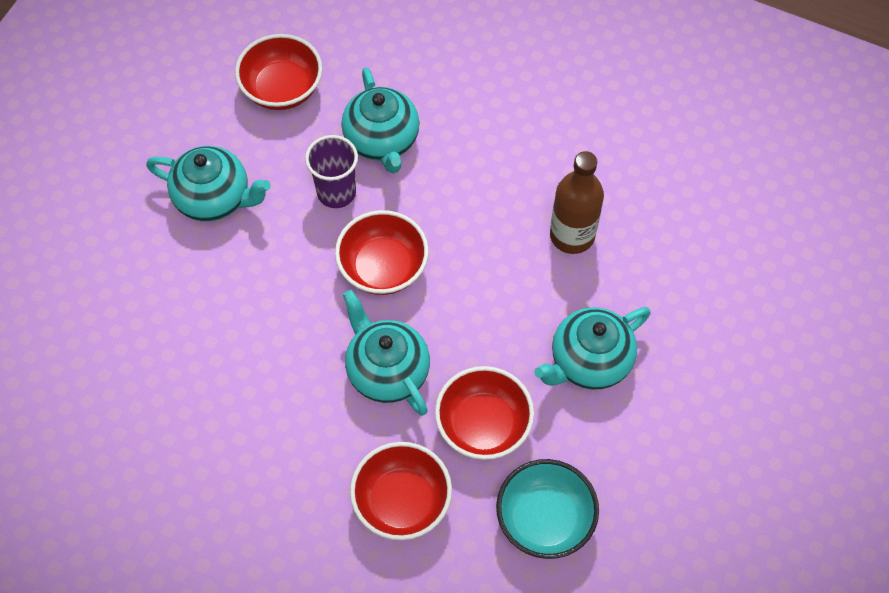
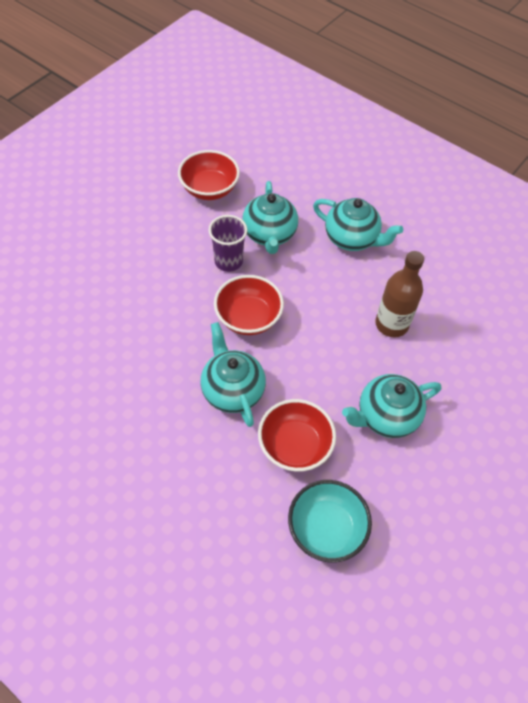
camera: 10 degrees right, 5 degrees down
(214, 198) = (142, 248): turquoise teapot -> turquoise teapot (352, 238)
(402, 501) = (218, 489): red bowl -> none

